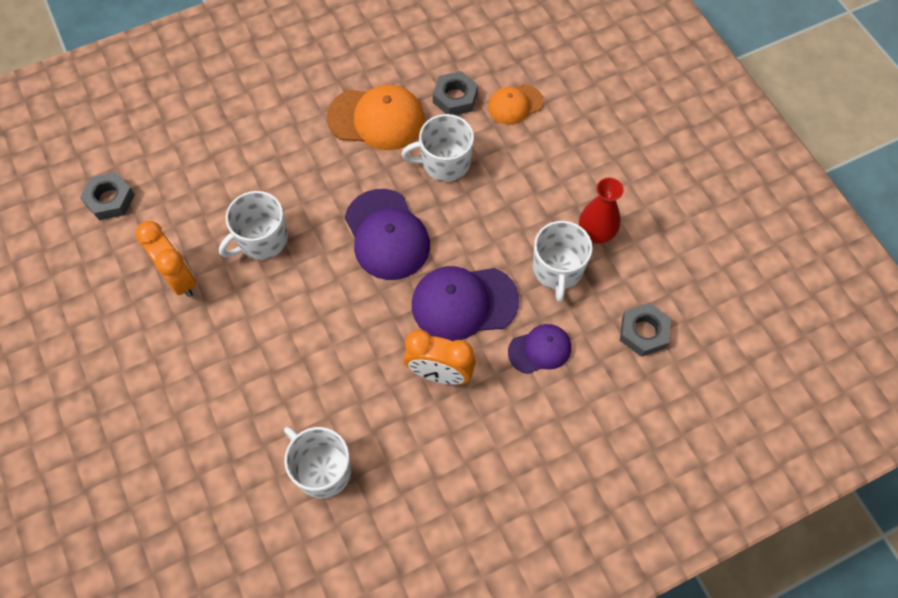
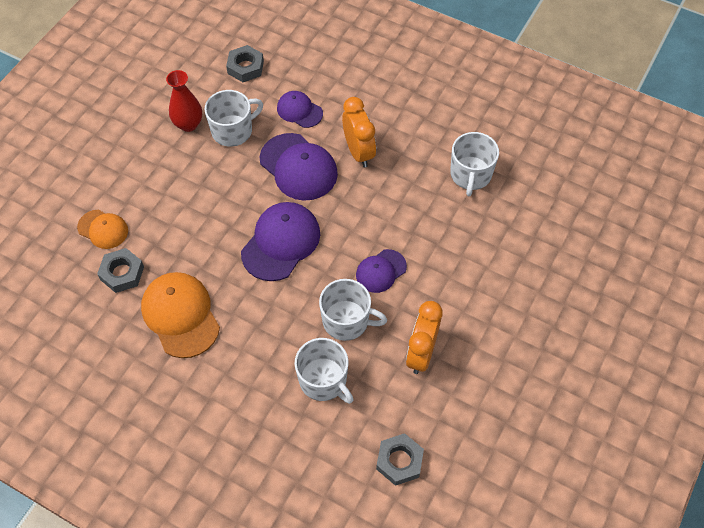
camera: 125 degrees left, 5 degrees down
(286, 300) = (381, 271): none -> purple cap
(444, 162) = (191, 244): white mug -> white mug (324, 380)

